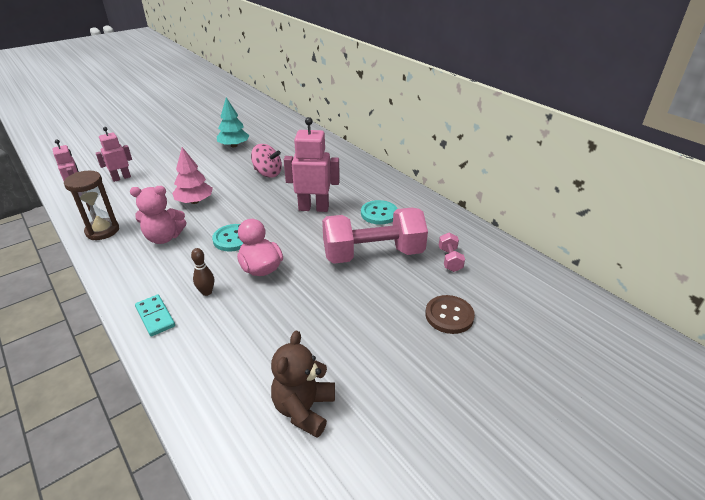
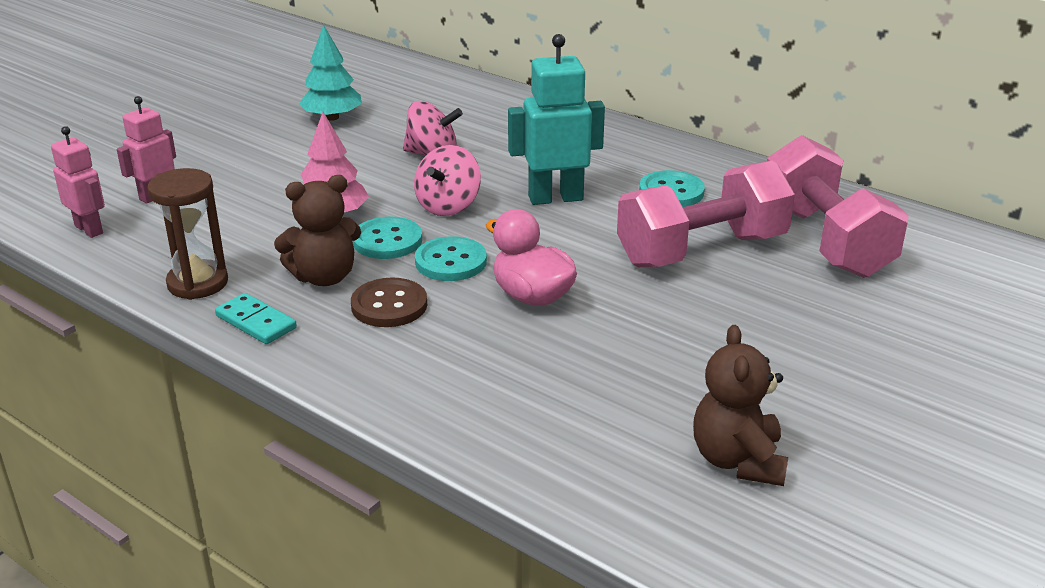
camera: 15 degrees left, 5 degrees down
(155, 316) = (408, 389): turquoise domino -> turquoise domino (256, 322)
(164, 237) = (324, 277): pink teddy bear -> brown teddy bear
(207, 292) = (467, 342): brown bowling pin -> none
(210, 221) = (387, 241): none -> turquoise button
(255, 204) = (448, 206): none -> pink spinning top
(313, 208) = (555, 198): pink robot -> turquoise robot
(449, 315) = (870, 313): brown button -> brown button (389, 305)
(450, 260) = (825, 240): pink dumbbell -> pink dumbbell, size x2.40

